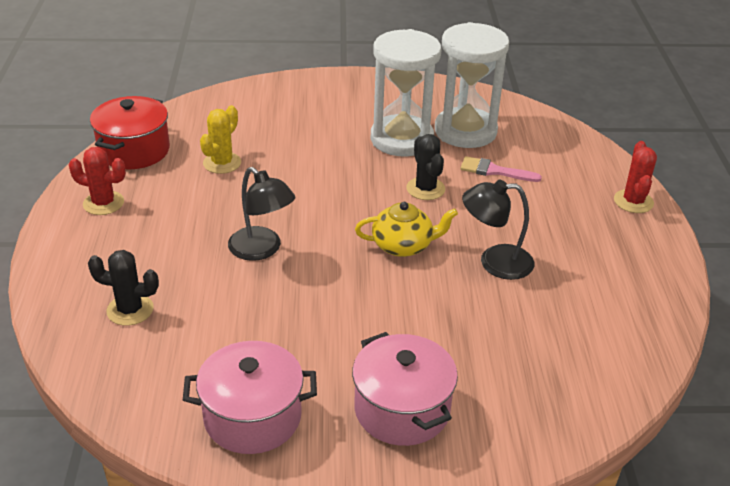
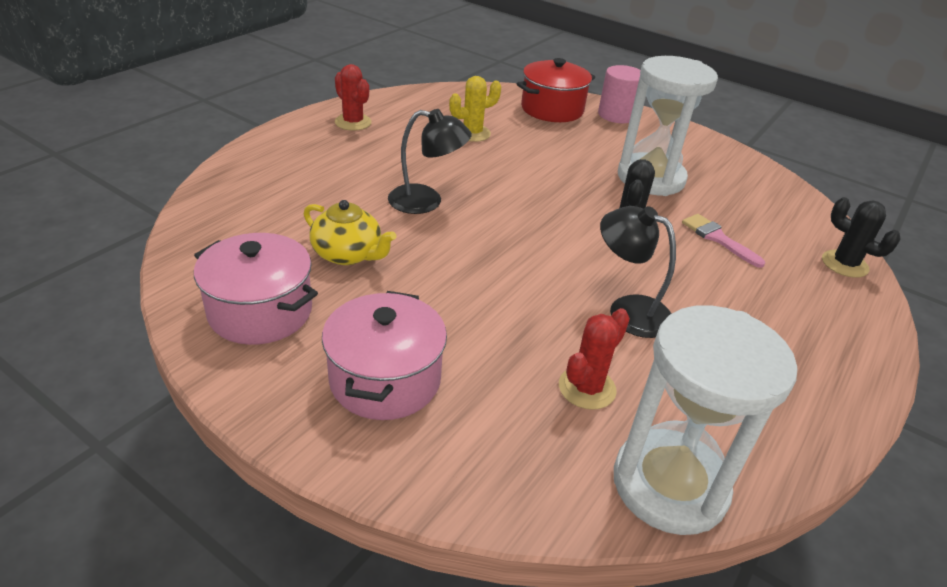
camera: 35 degrees right, 0 degrees up
(130, 310) = (278, 194): black cactus -> black cactus (844, 264)
(134, 150) = (418, 101): red pot -> red pot (552, 109)
(262, 250) = (426, 201): black lamp -> black lamp turned 75 degrees counterclockwise
(316, 87) = (616, 115): none -> pink cylinder
(403, 245) = (552, 254): yellow teapot -> yellow teapot (348, 254)
(465, 131) = (723, 197): white hourglass -> white hourglass (669, 485)
(633, 201) = (857, 333): red cactus -> red cactus (587, 388)

